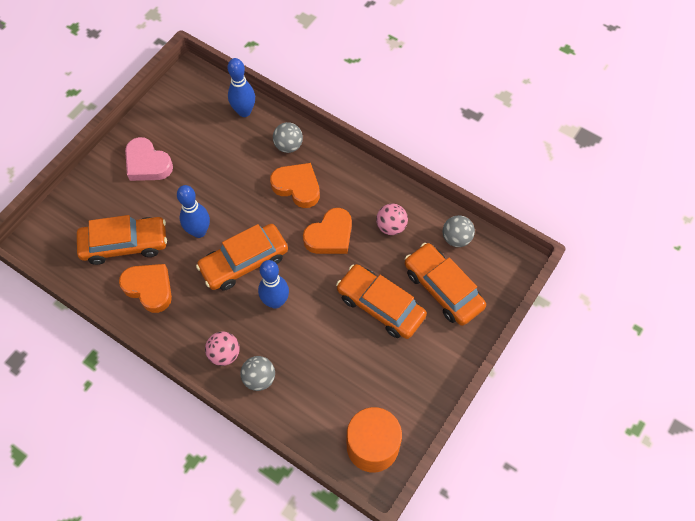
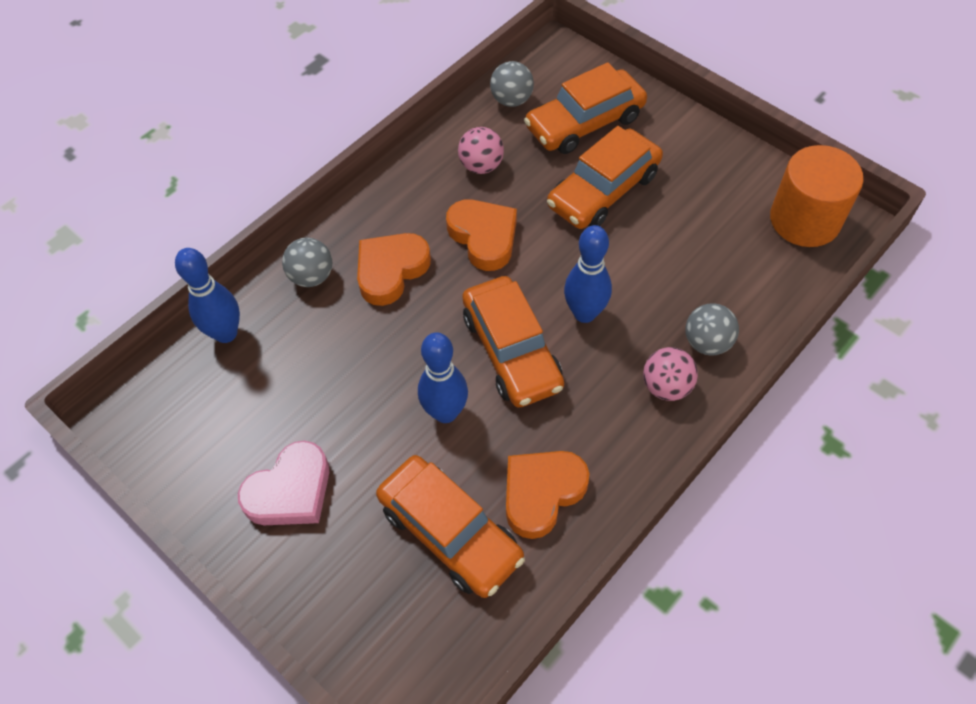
camera: 80 degrees left, 5 degrees down
(125, 244) = (450, 532): orange car -> orange car turned 135 degrees clockwise

